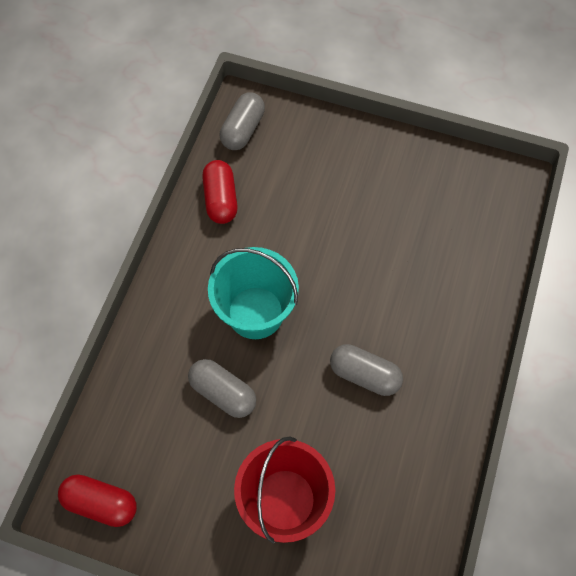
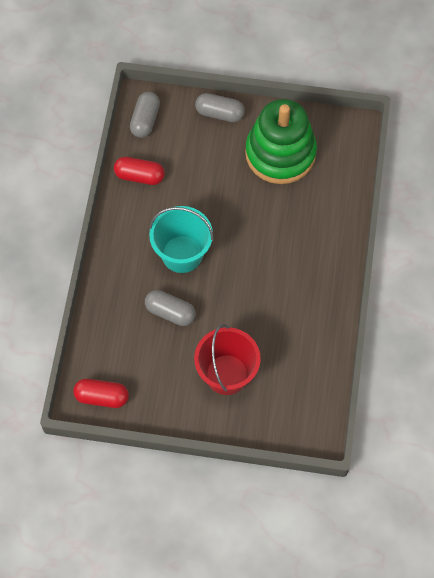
camera: 10 degrees left, 0 degrees up
(221, 199) = (139, 176): red capsule -> red capsule turned 60 degrees counterclockwise
(364, 375) = (267, 284): grey capsule -> grey capsule (219, 113)
(410, 198) = (280, 153): none -> green stacking toy

